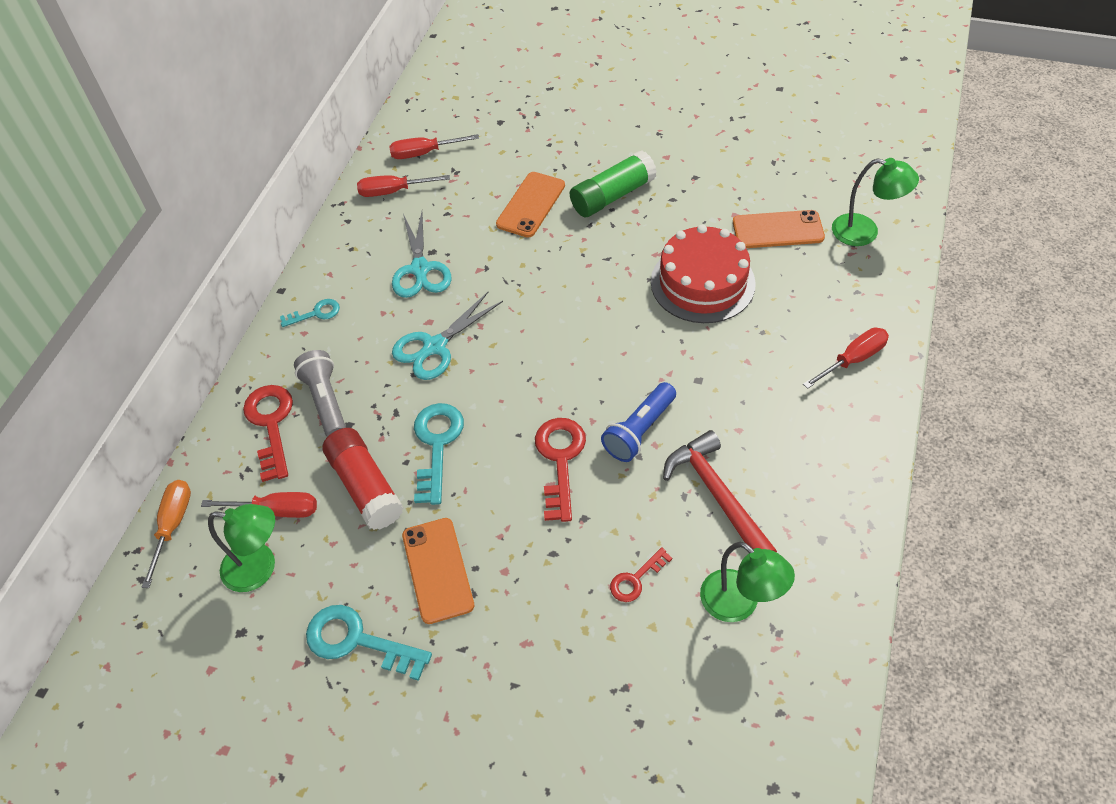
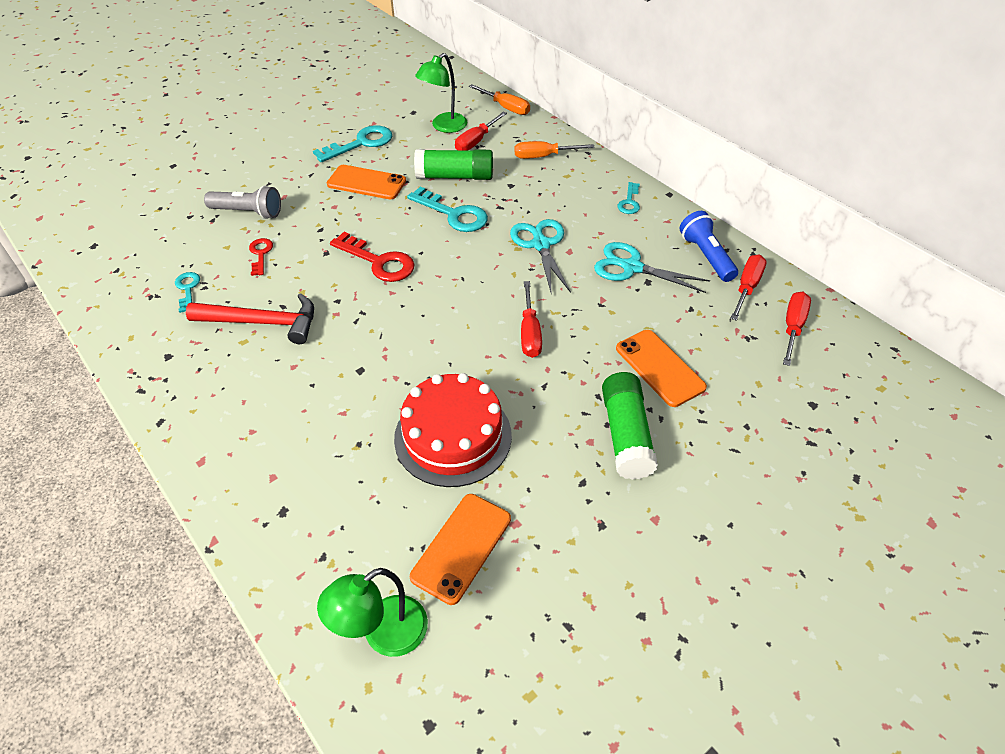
camera: 120 degrees right, 5 degrees down
(271, 425) = (543, 156): red key -> orange screwdriver
(326, 401) = (540, 182): grey flashlight -> grey flashlight (248, 212)
(365, 487) = (455, 176): red glue stick -> green glue stick
(639, 431) = (355, 311): blue flashlight -> blue flashlight (706, 256)
(739, 604) = (187, 289): green lamp -> turquoise key
(852, 359) = (263, 489): red screwdriver -> red screwdriver (530, 333)

